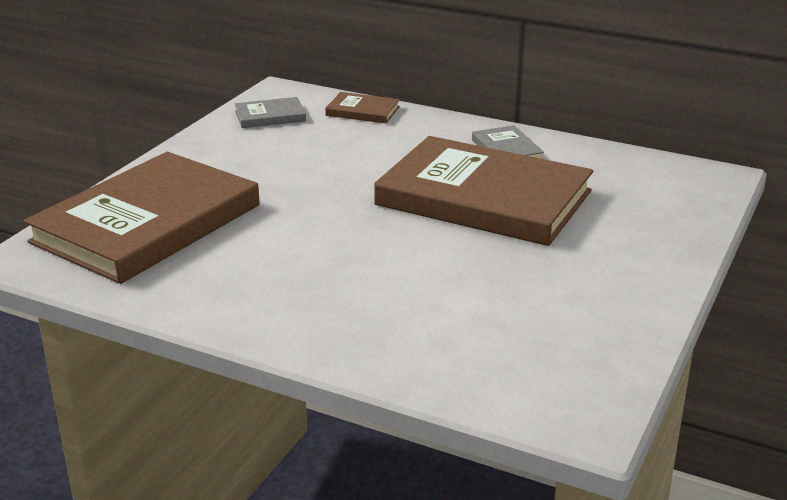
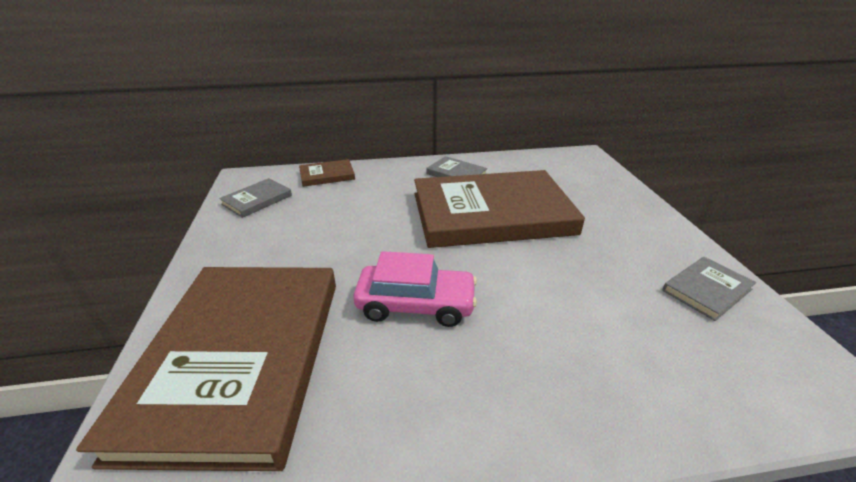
camera: 35 degrees left, 5 degrees up
(307, 239) = (416, 304): none -> pink car
(598, 328) = (706, 290): none -> grey book

